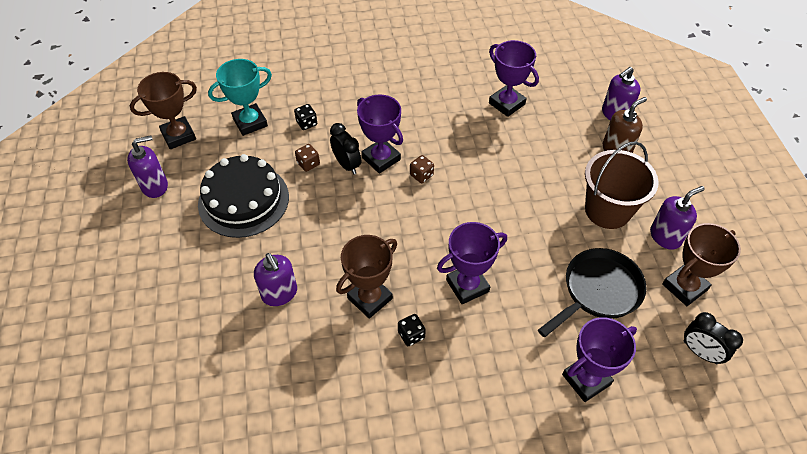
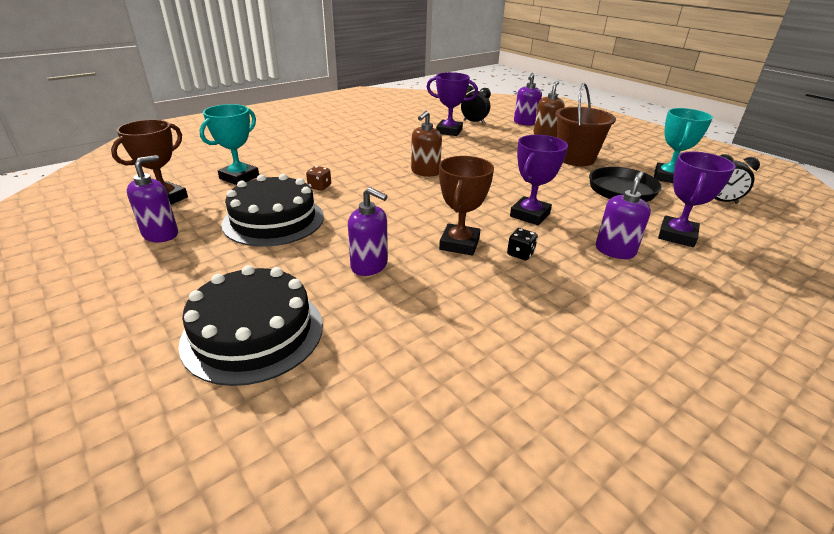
camera: 30 degrees left, 20 degrees down
(162, 329) = (253, 332): none -> black cake
(306, 123) = (296, 168): black dice -> none
(347, 165) = (356, 180): black clock -> black clock (474, 122)
(381, 158) = (382, 171): purple trophy -> none
(421, 175) = (425, 172): brown dice -> brown soap dispenser
(665, 236) = (625, 160): purple soap dispenser -> purple soap dispenser (615, 250)
(684, 287) = (668, 177): brown trophy -> turquoise trophy

